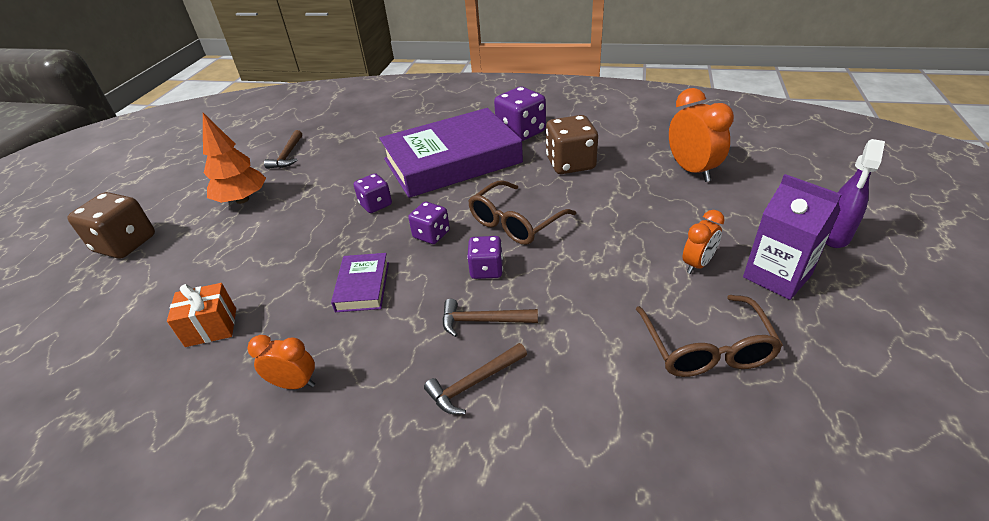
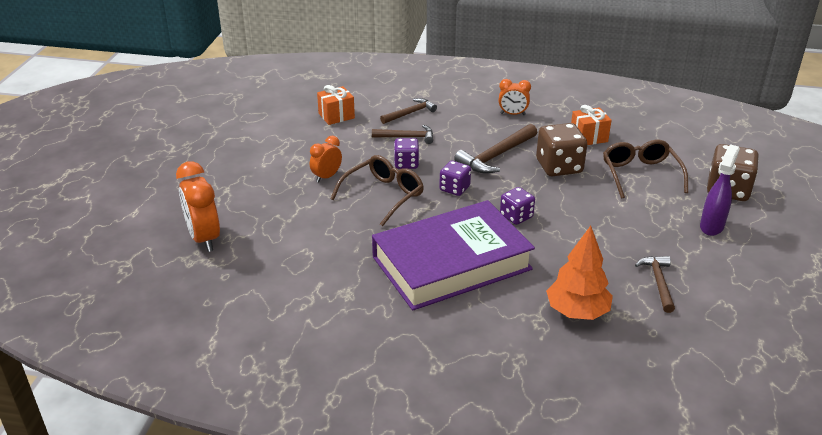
camera: 175 degrees right, 5 degrees down
(242, 199) = (659, 227): orange tree -> orange tree (577, 312)
(363, 286) = (496, 156): purple book -> brown hammer
(521, 132) = (371, 303): purple dice -> none
(570, 163) = (321, 253): brown dice -> brown dice (559, 167)
(607, 373) = (336, 116): none -> orange gift
(697, 264) = (253, 163): orange clock -> orange clock (326, 177)
(706, 349) = (277, 124): brown glasses -> brown glasses (640, 174)
(777, 276) = (206, 155): purple carton -> none
(834, 237) = (141, 177): purple spray bottle -> purple spray bottle (712, 226)

